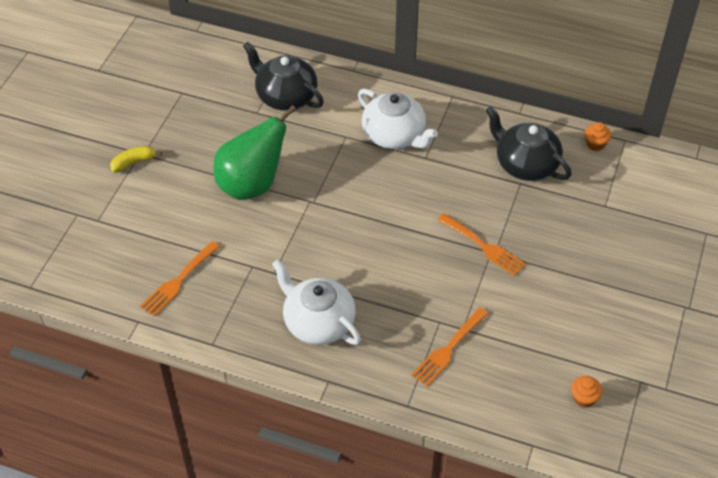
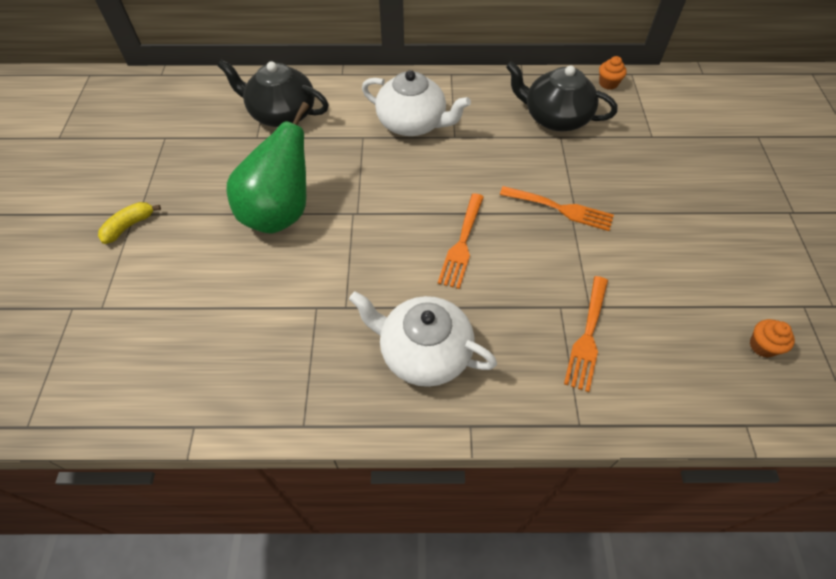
camera: 20 degrees left, 5 degrees up
(178, 281) = (230, 354): orange fork -> orange fork (462, 244)

